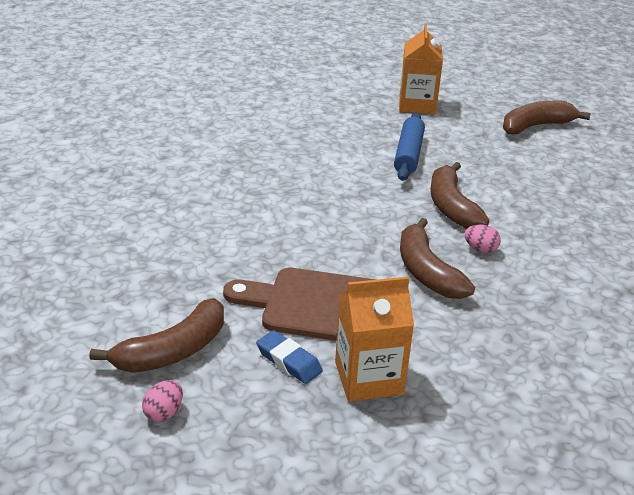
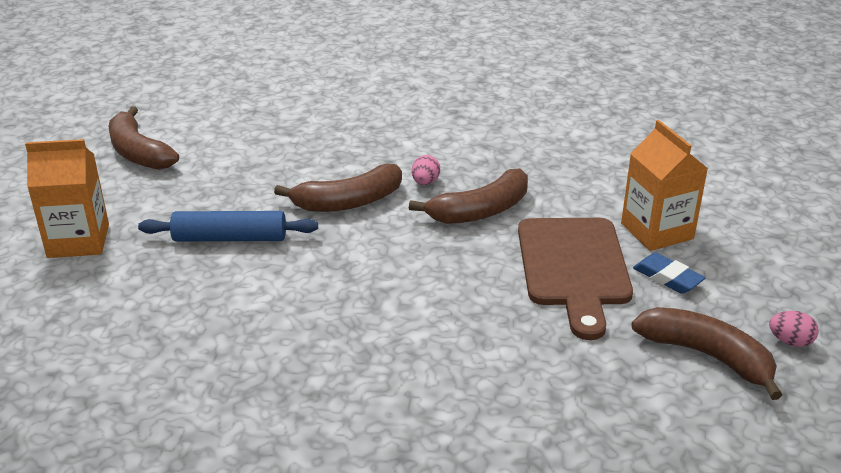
camera: 100 degrees left, 0 degrees up
(289, 361) = (667, 278): blue eraser -> blue eraser turned 75 degrees counterclockwise

